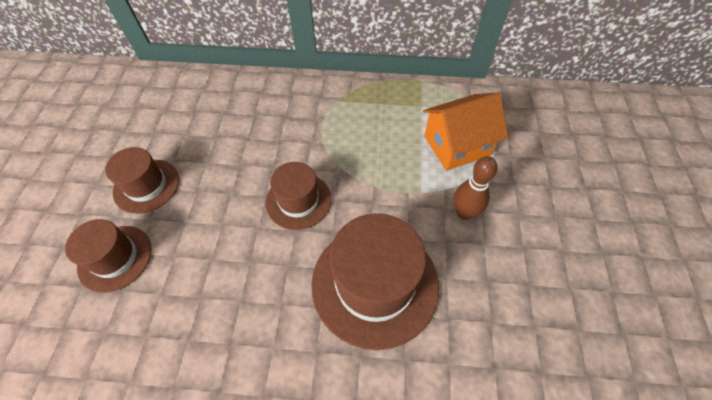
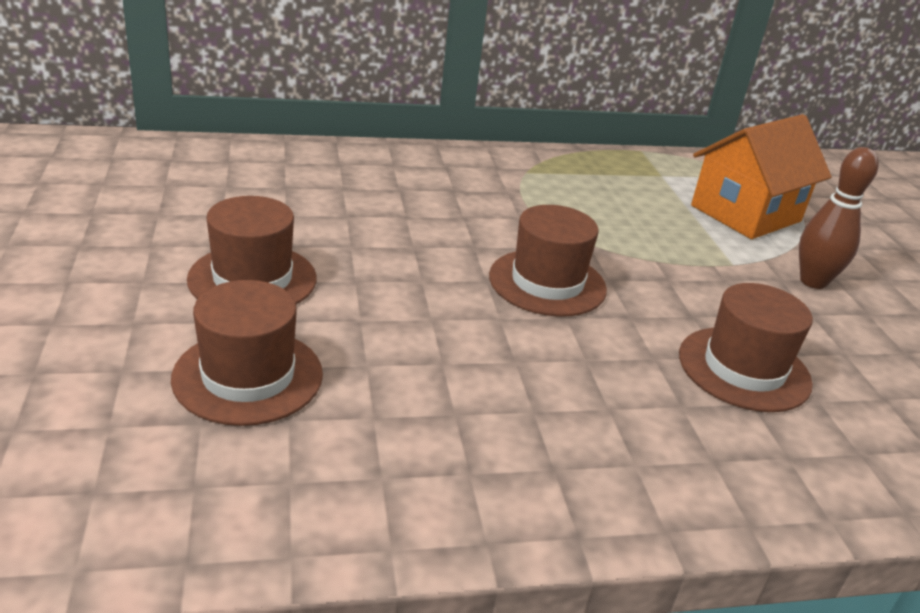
camera: 20 degrees left, 25 degrees down
(374, 283) = (744, 369): brown hat -> brown hat, size x0.58

